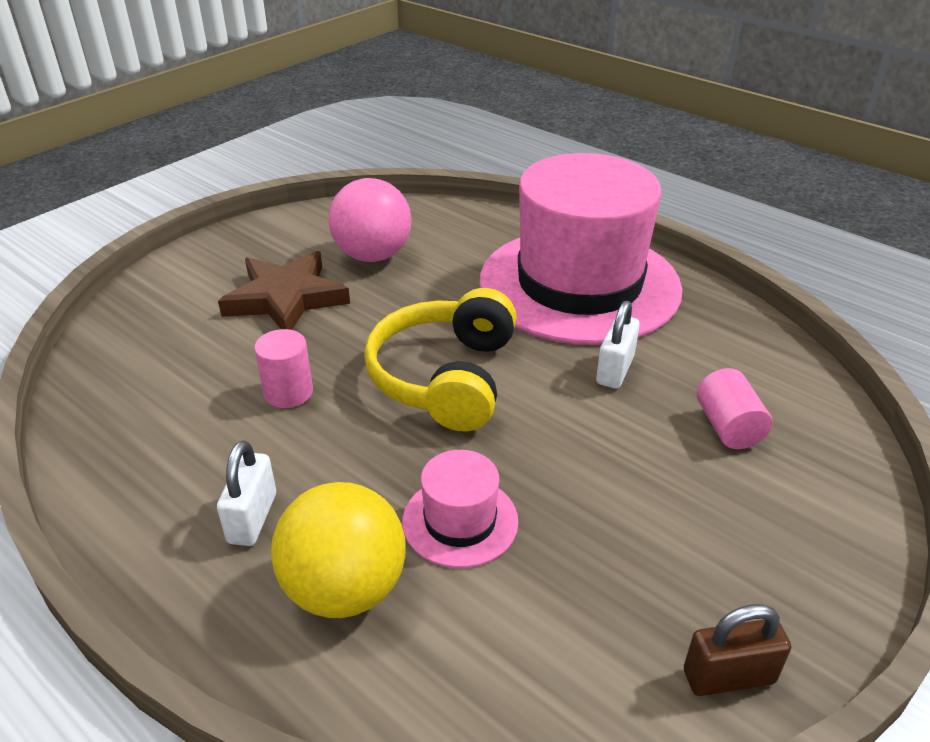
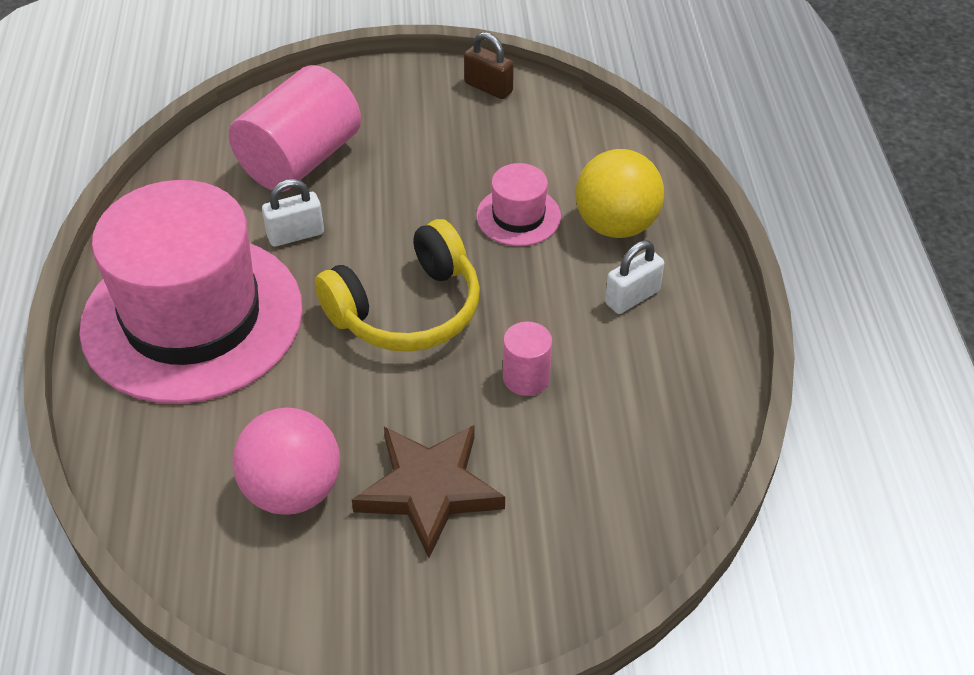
camera: 135 degrees left, 10 degrees up
(728, 427) = (300, 160): pink cylinder -> pink cylinder, size x2.04

